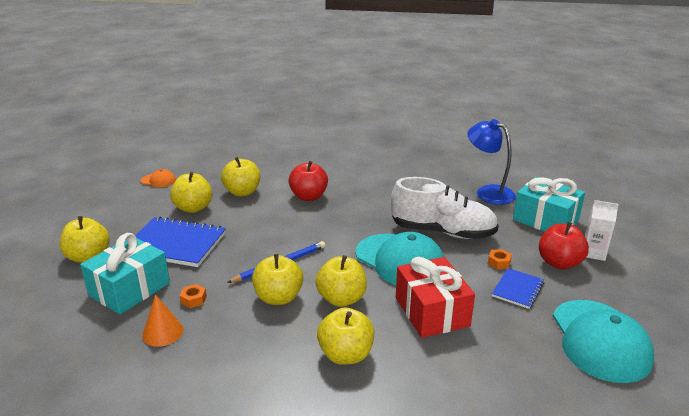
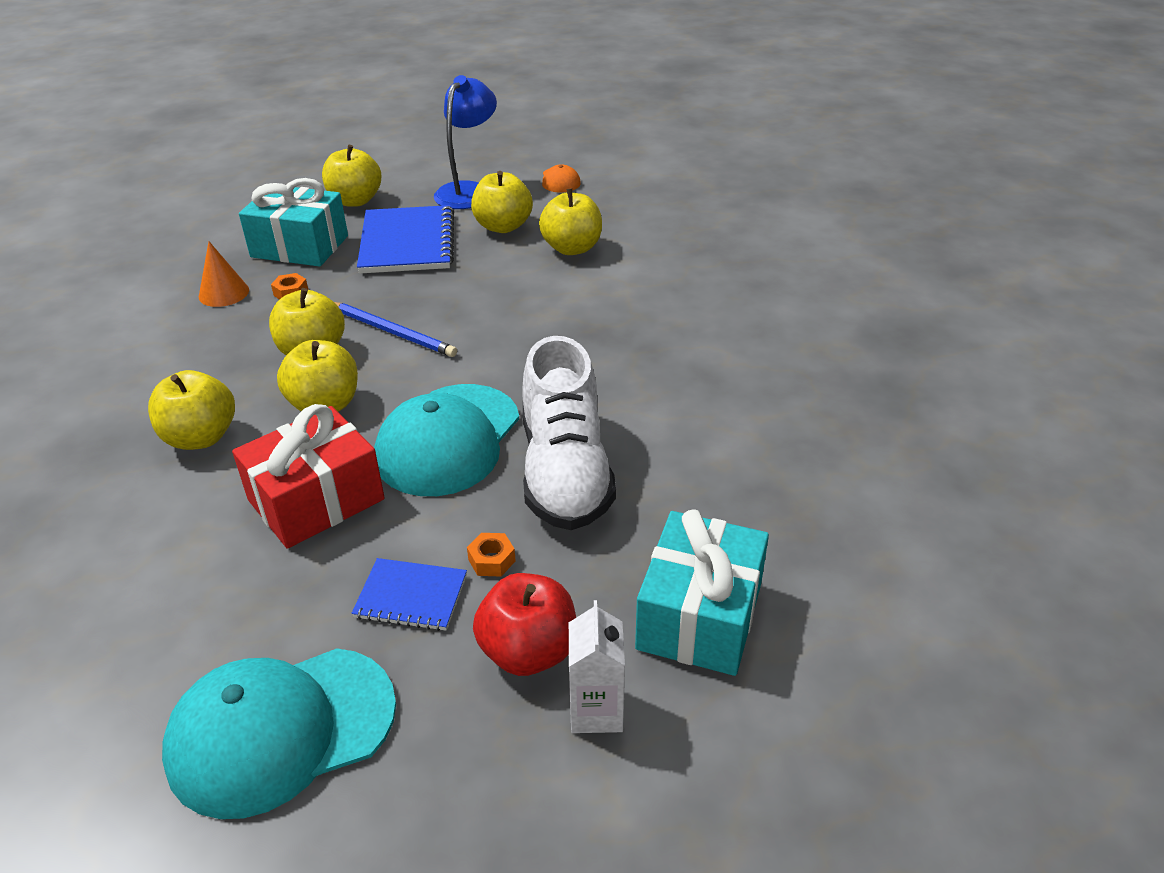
camera: 70 degrees right, 10 degrees up
(308, 197) = (598, 306): red apple -> none
(488, 192) = (767, 510): blue lamp -> blue lamp (468, 191)

